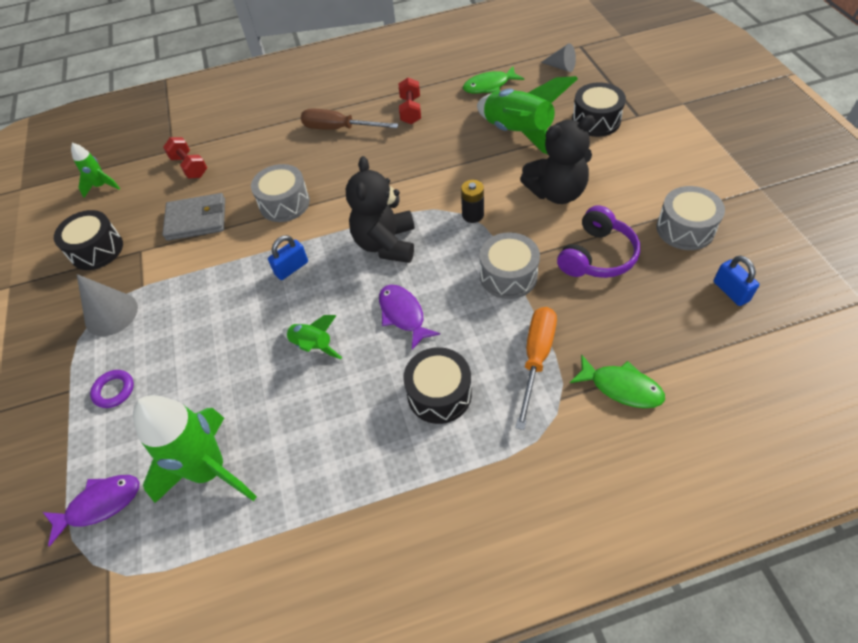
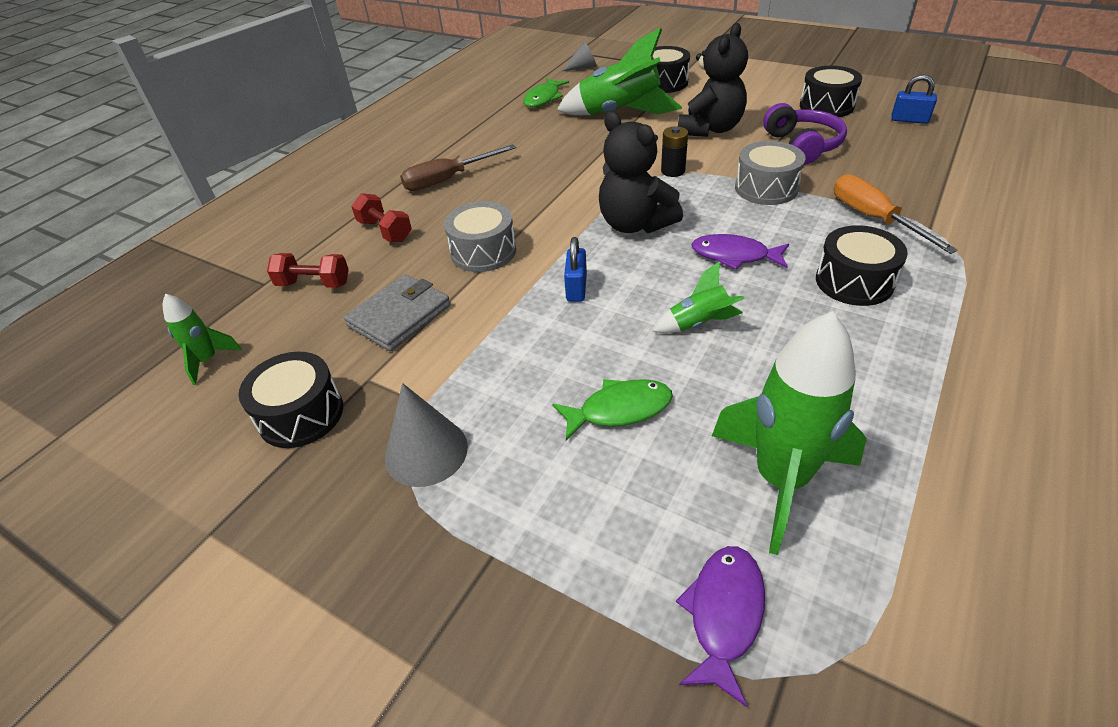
camera: 45 degrees left, 10 degrees down
(114, 390) = (553, 508): purple ring -> none
(410, 110) = (499, 139): red dumbbell -> red dumbbell (385, 231)
(621, 387) = (950, 199): green fish -> green fish (619, 409)
(685, 229) = (826, 106): grey drum -> black drum

